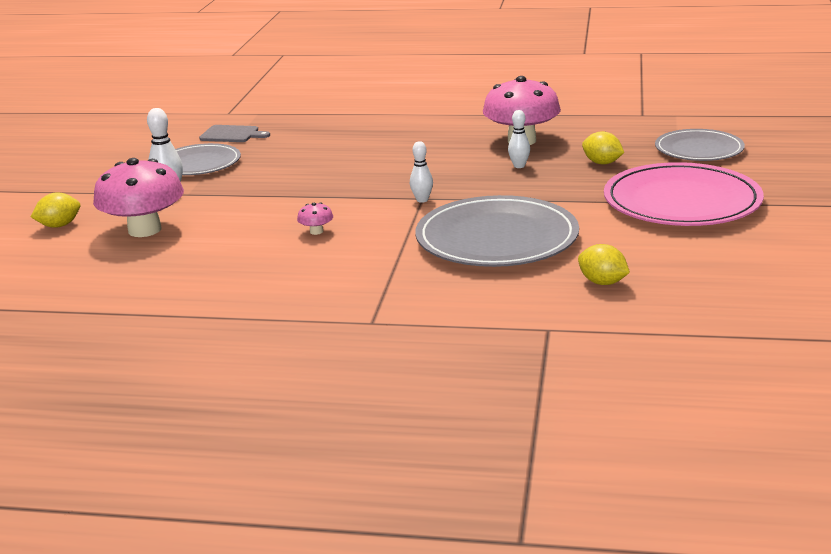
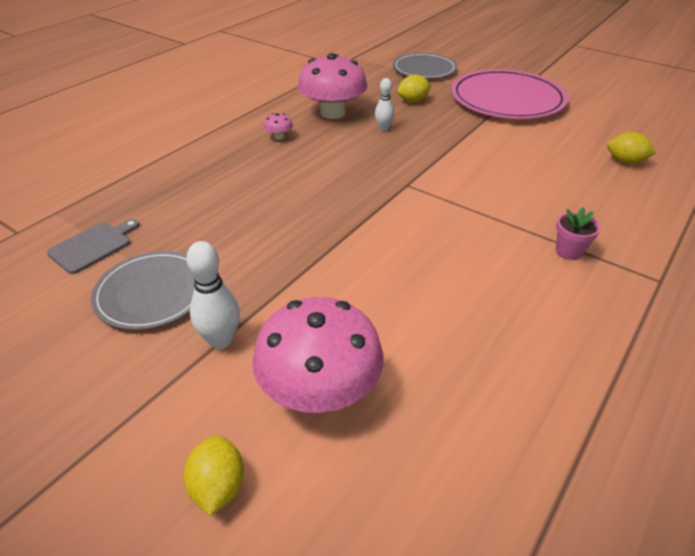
camera: 65 degrees left, 15 degrees up
(316, 231) = (435, 259): pink mushroom -> pink mushroom (279, 137)
(380, 278) = (569, 251): none -> pink flower pot
(422, 200) = (411, 186): white bowling pin -> none
(497, 238) = (520, 177): grey plate -> none
(602, 282) = (625, 162): yellow lemon -> yellow lemon turned 45 degrees clockwise

